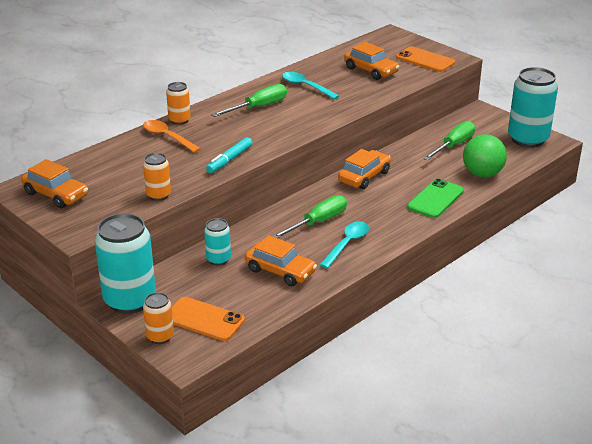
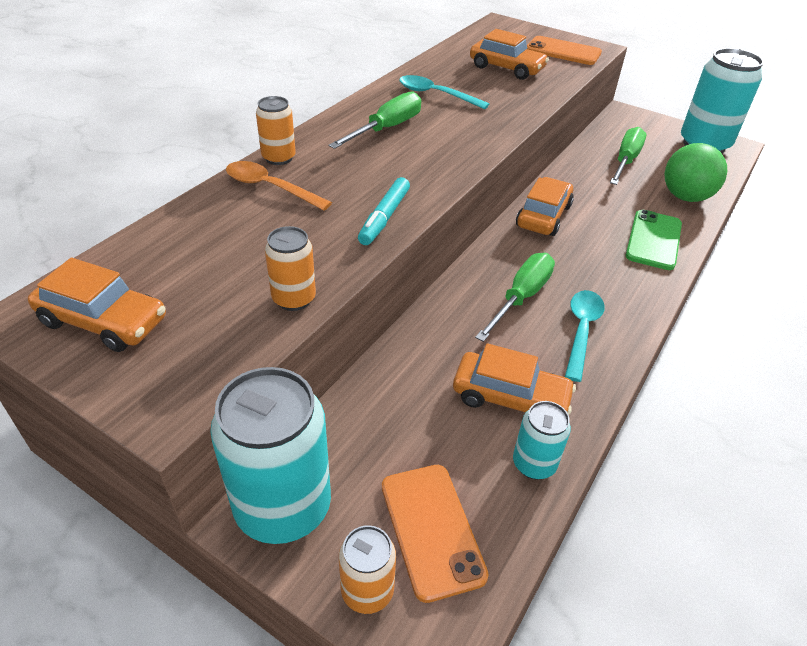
camera: 15 degrees left, 10 degrees up
(204, 319) = (431, 530): orange phone -> orange phone turned 60 degrees clockwise
(218, 259) = (404, 389): turquoise can -> turquoise can (534, 464)

